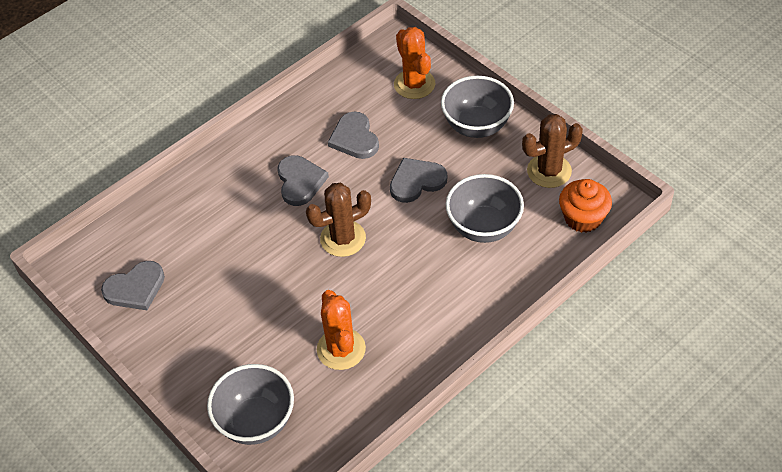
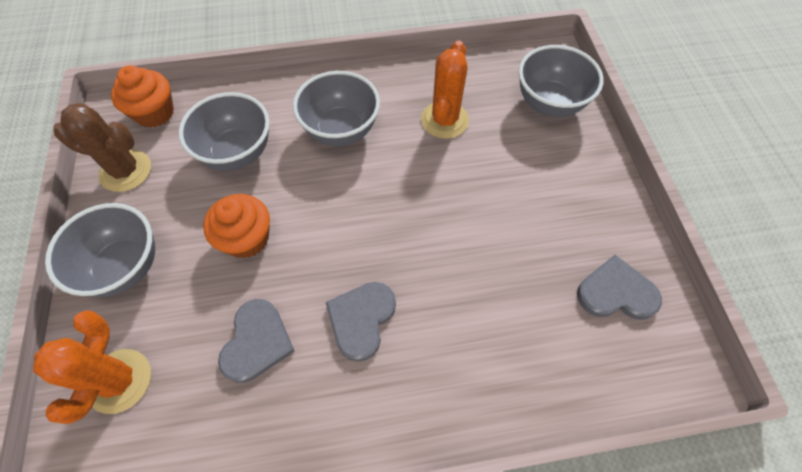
camera: 150 degrees left, 10 degrees up
(343, 238) = (368, 219): brown cactus -> none
(416, 181) = (247, 238): grey heart -> orange cupcake
(420, 290) = (341, 130): none -> grey bowl

